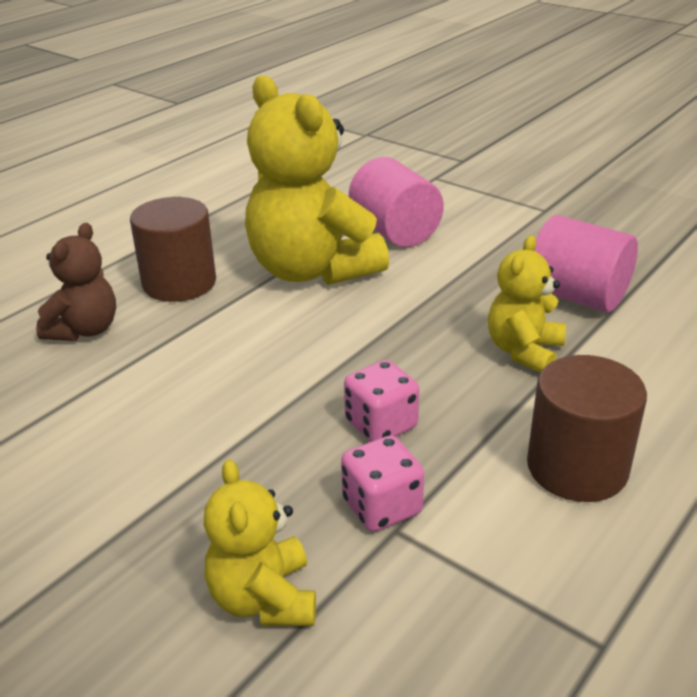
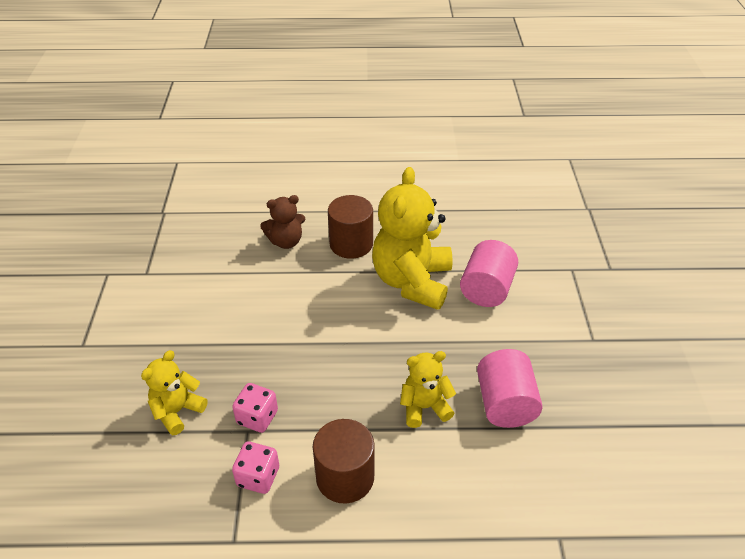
camera: 50 degrees right, 10 degrees up
(381, 424) = (312, 384): pink dice -> pink dice (258, 477)

